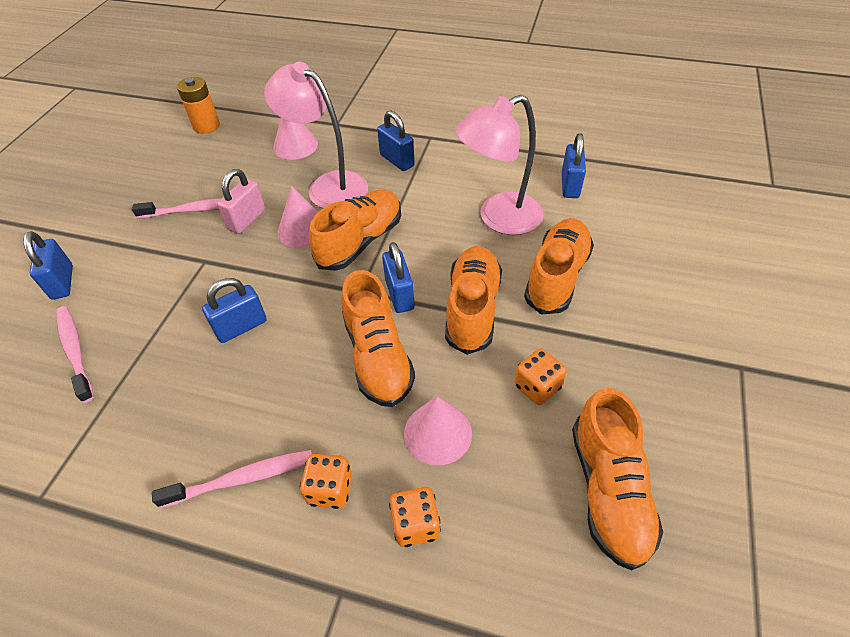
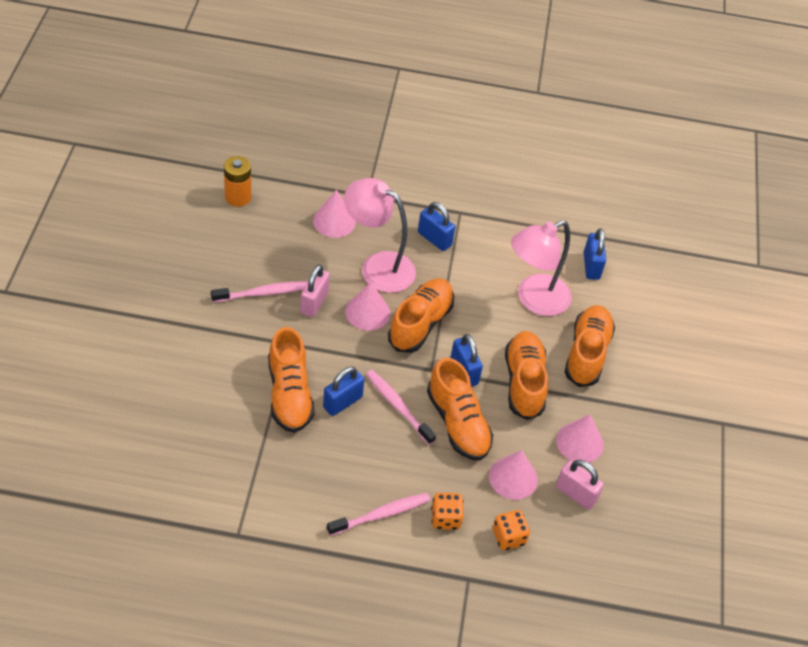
camera: 15 degrees left, 0 degrees up
(62, 282) = (172, 366): blue padlock -> none
(75, 351) = (212, 426): pink toothbrush -> pink toothbrush (398, 406)
(524, 461) = (576, 494): none -> pink padlock
(537, 387) = (579, 442): orange dice -> pink cone
(608, 490) = (633, 510): orange shoe -> orange shoe (289, 394)

